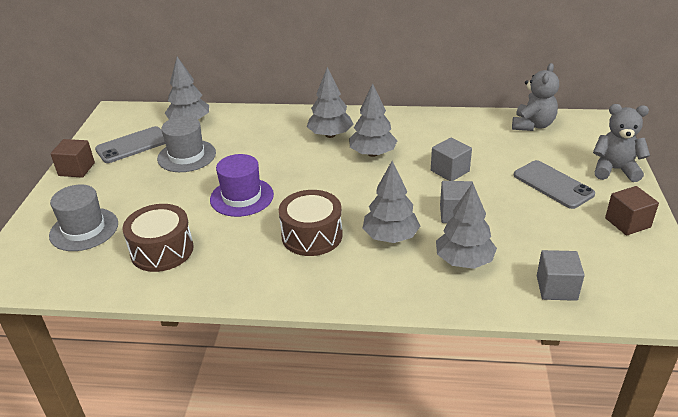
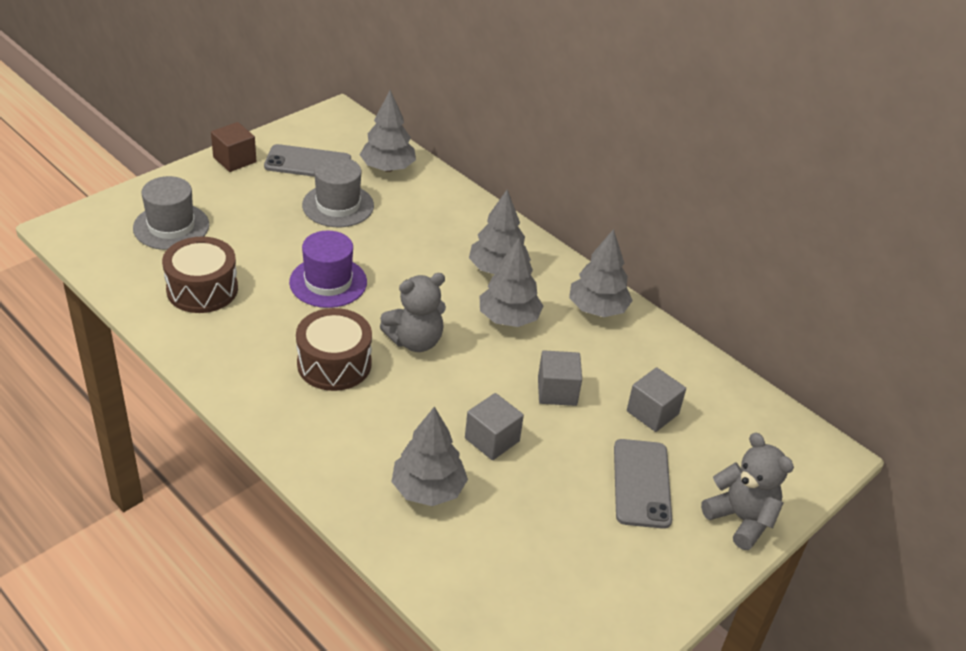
camera: 35 degrees right, 5 degrees up
(390, 237) = (398, 416): grey tree -> grey tree (597, 309)
(532, 125) = (733, 403): grey teddy bear -> grey teddy bear (415, 341)
(556, 288) = (471, 581): grey cube -> grey cube (652, 412)
(627, 223) = (653, 581): brown cube -> none

